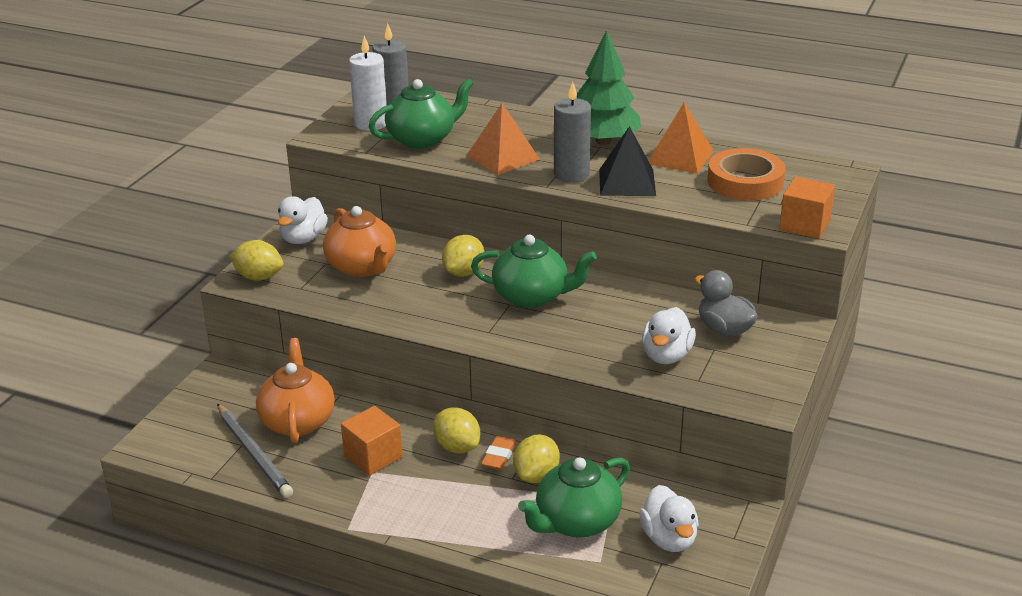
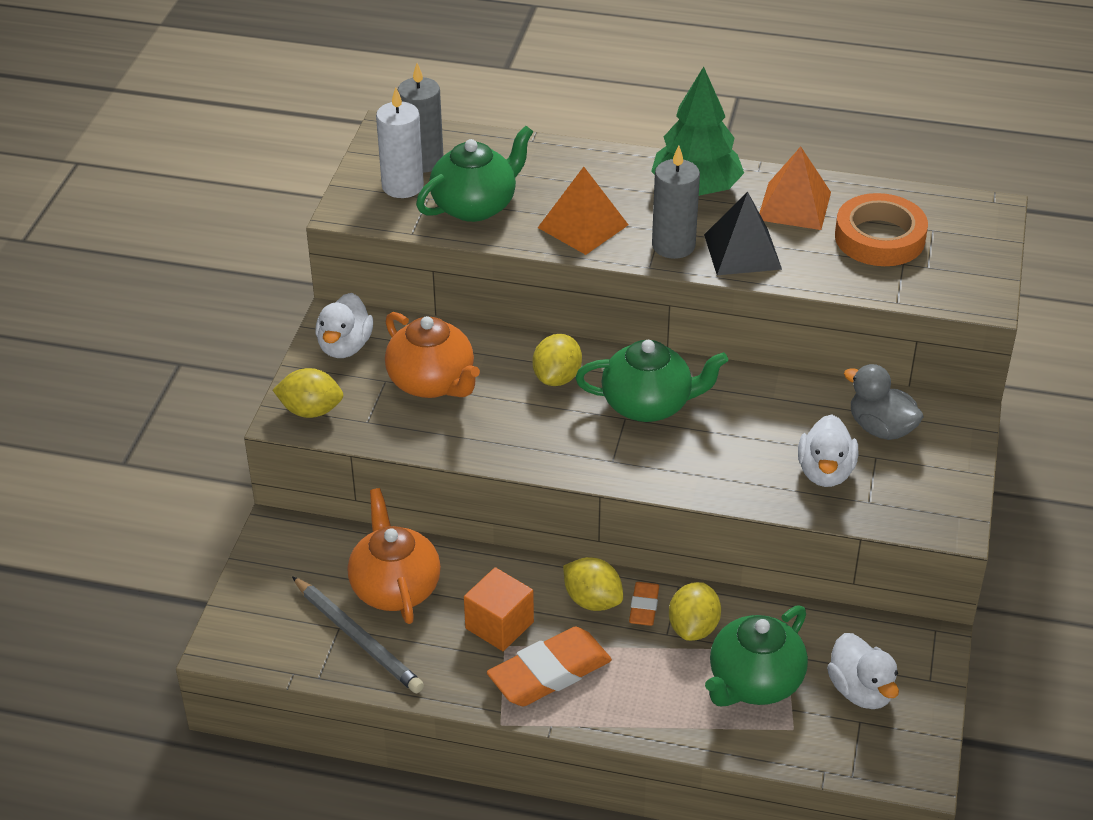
camera: 10 degrees left, 10 degrees up
(402, 495) = (549, 673): none -> orange eraser
(804, 225) = (963, 297): orange cube -> none

